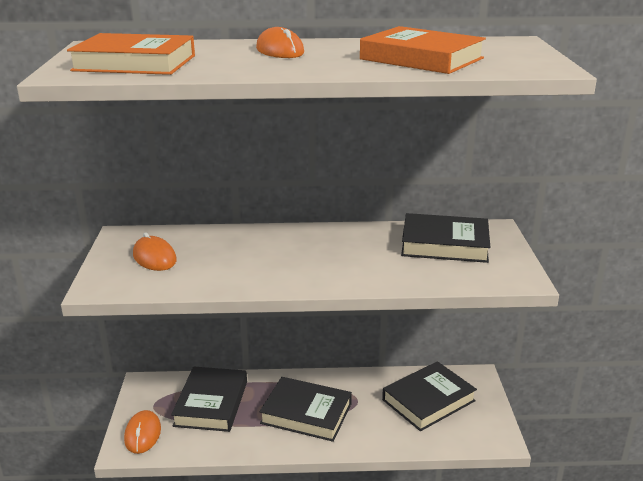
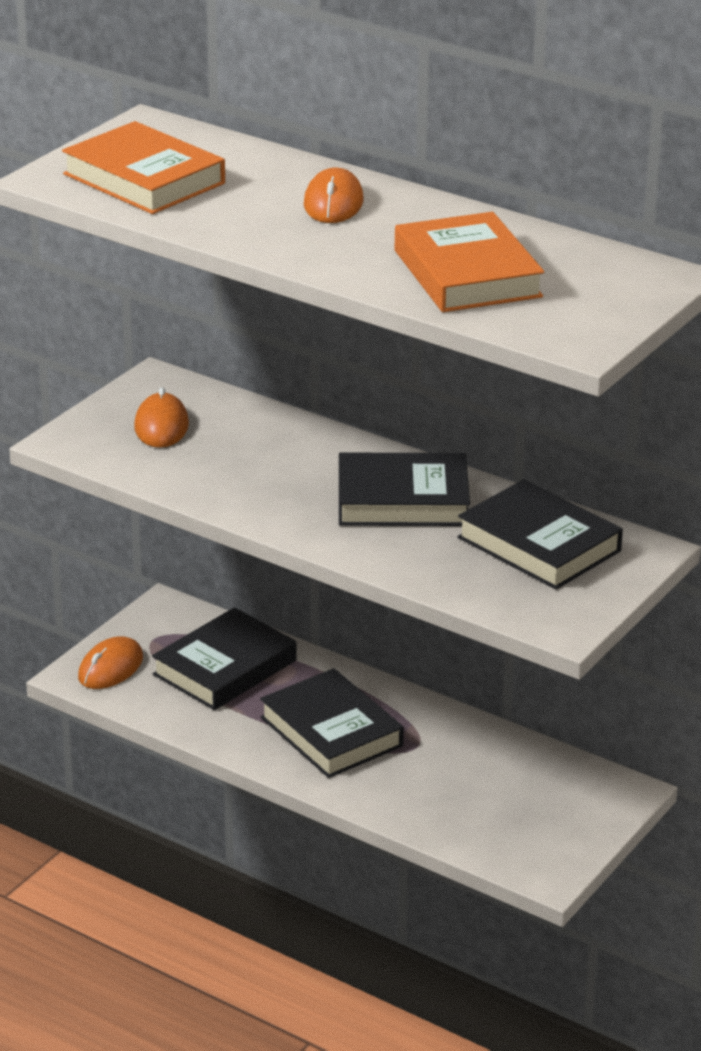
camera: 35 degrees right, 5 degrees up
(428, 400) = (514, 788): black book -> black book (402, 499)

